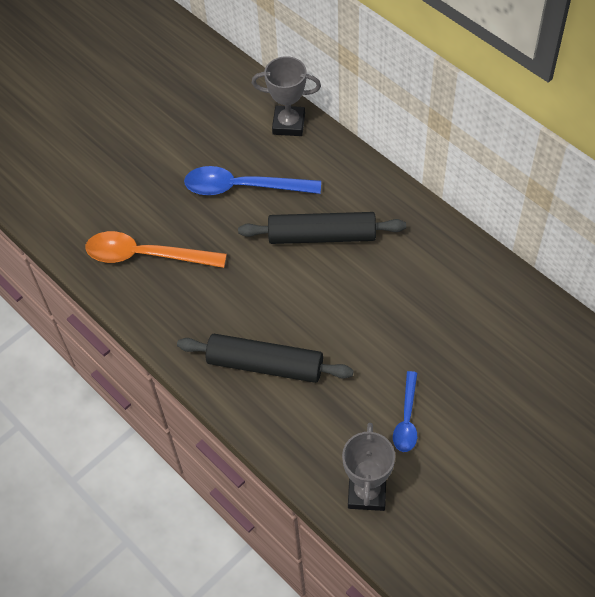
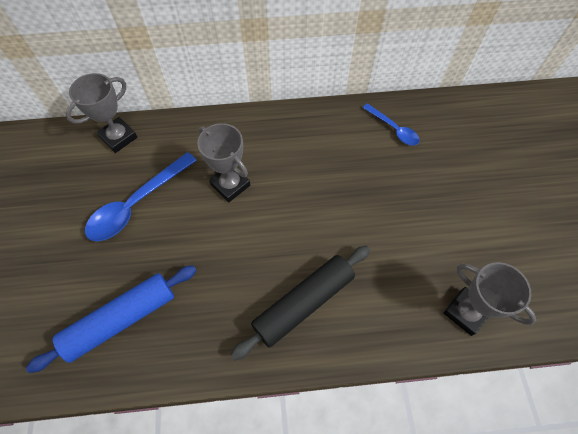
camera: 55 degrees left, 5 degrees up
(146, 255) = (121, 320): orange spoon -> blue rolling pin
(322, 235) = (230, 185): black rolling pin -> grey trophy
(407, 419) = (423, 242): blue spoon -> blue spoon (393, 129)

